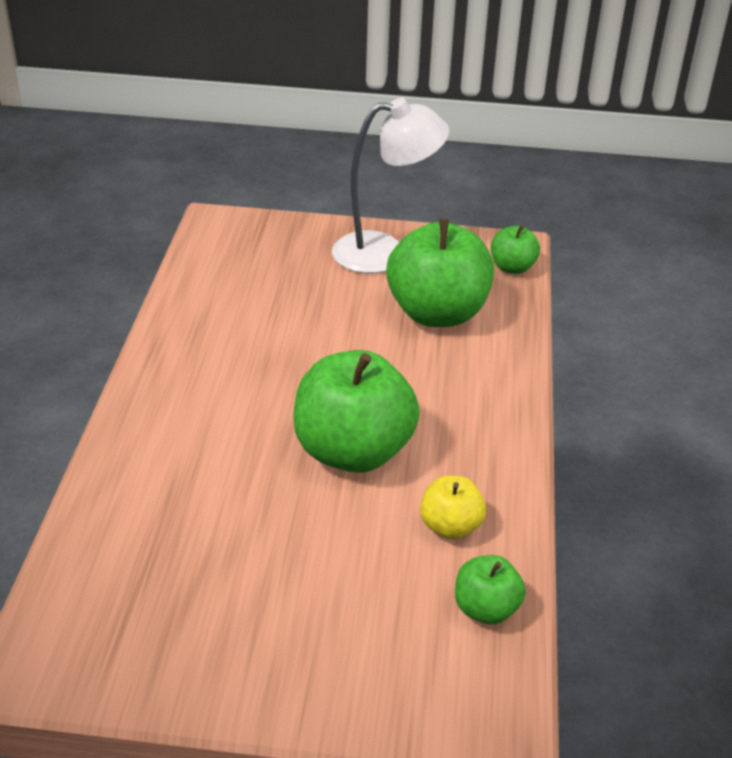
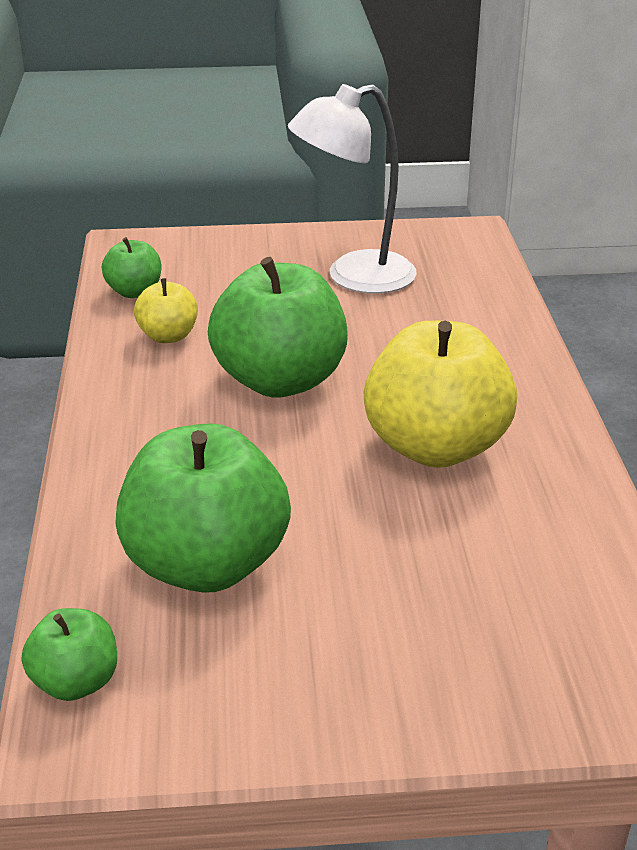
camera: 170 degrees right, 5 degrees down
(253, 369) = (436, 447): none -> yellow apple
(385, 252) = (319, 679): white lamp -> white lamp (354, 277)

